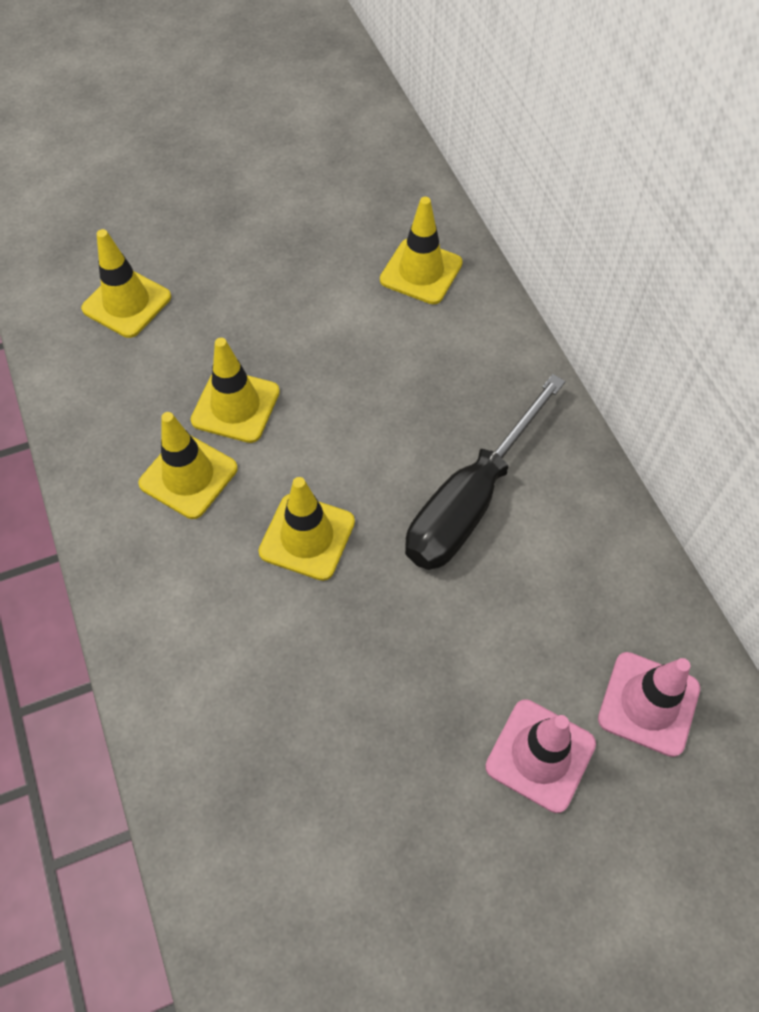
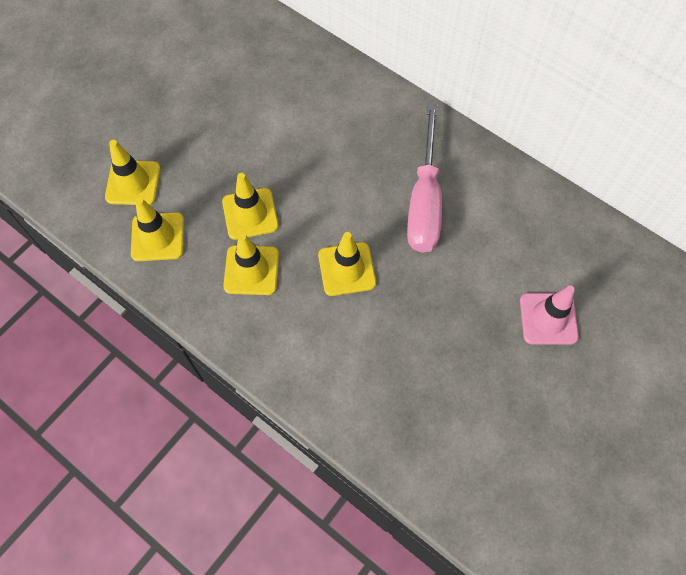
camera: 30 degrees left, 5 degrees up
(421, 272) = (306, 76): yellow traffic cone -> yellow traffic cone (158, 237)
(470, 501) = (424, 201): black screwdriver -> pink screwdriver
(648, 703) = (585, 262): pink traffic cone -> none

